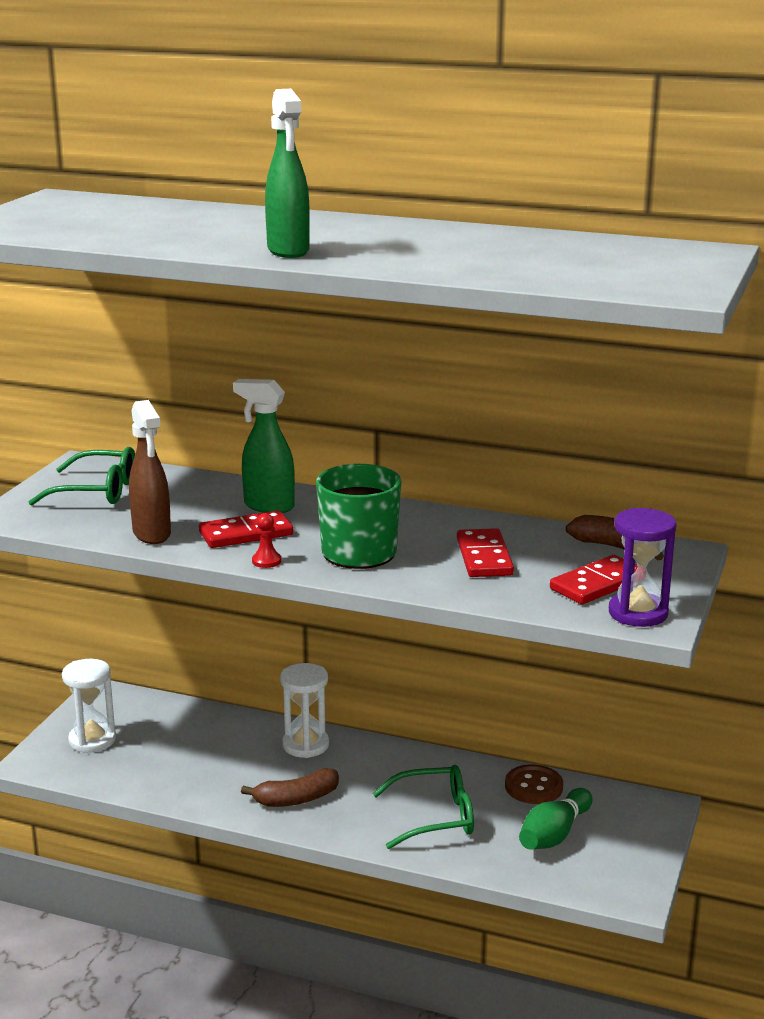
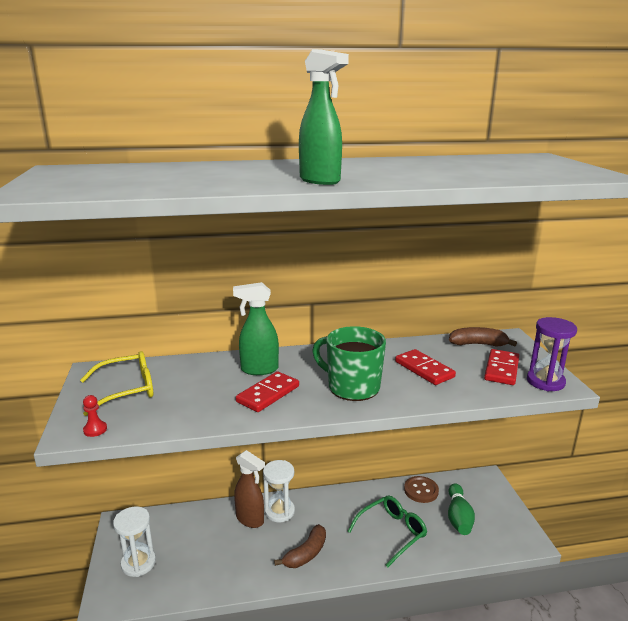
camera: 30 degrees left, 0 degrees up
(97, 491) = (127, 390): green glasses -> yellow glasses
(152, 534) = (204, 413): brown spray bottle -> brown spray bottle (250, 519)
(266, 561) = (305, 411): red pawn -> red pawn (95, 430)

